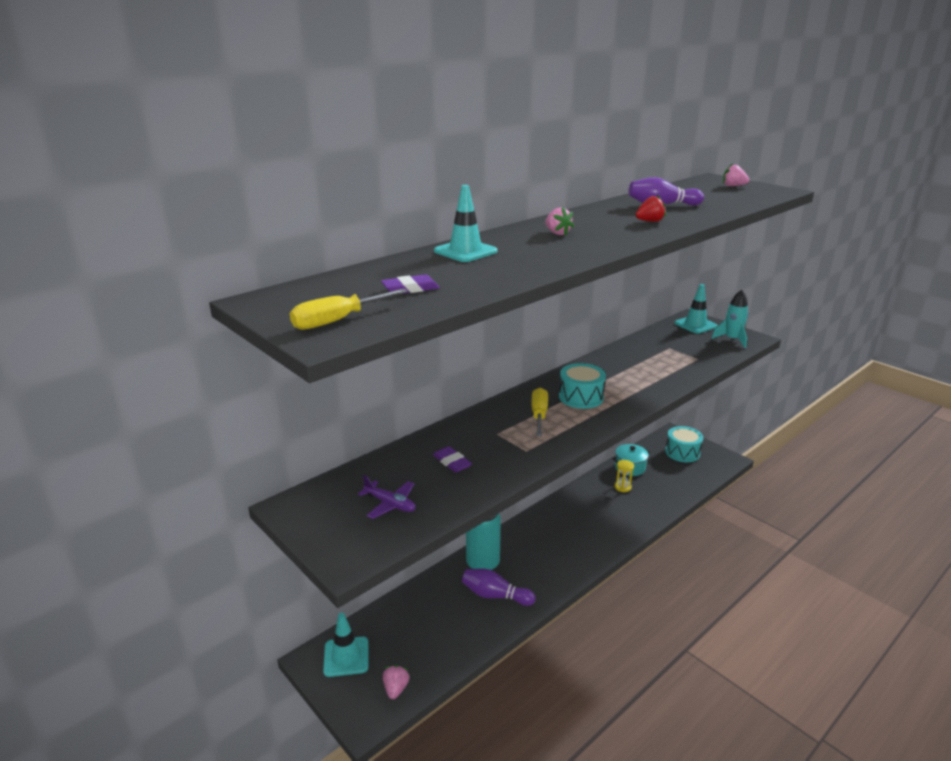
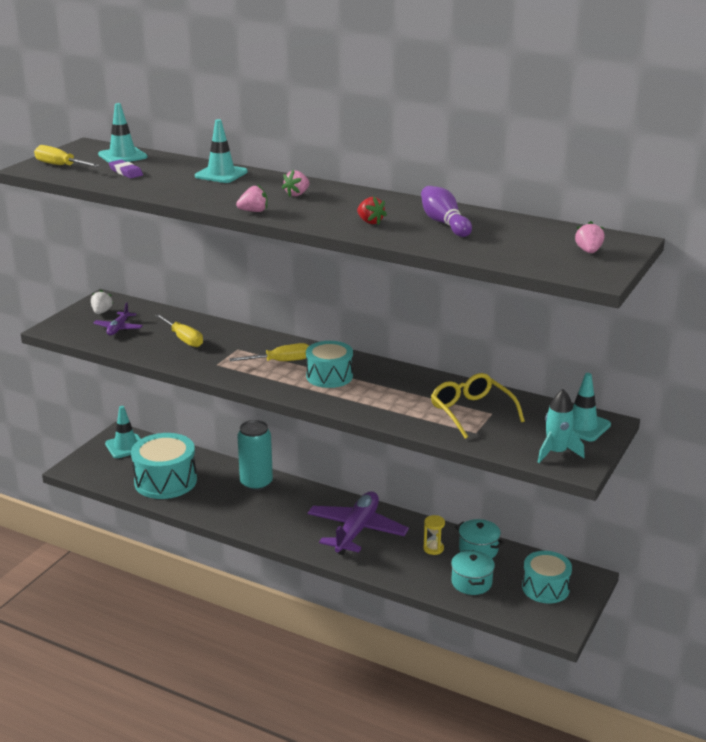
camera: 70 degrees right, 0 degrees up
(329, 512) = (101, 312): none -> white strawberry
(338, 286) = (122, 156): none -> turquoise traffic cone
(396, 688) = (103, 474): pink strawberry -> pink strawberry (254, 211)
(442, 632) = (165, 481): none -> turquoise drum
(452, 462) = (183, 339): purple eraser -> yellow screwdriver
(495, 595) = (219, 497): purple bowling pin -> none
(585, 519) = (356, 531): none -> purple plane
(665, 354) = (471, 412): none -> yellow glasses
(670, 481) = (471, 582): none -> turquoise pot

